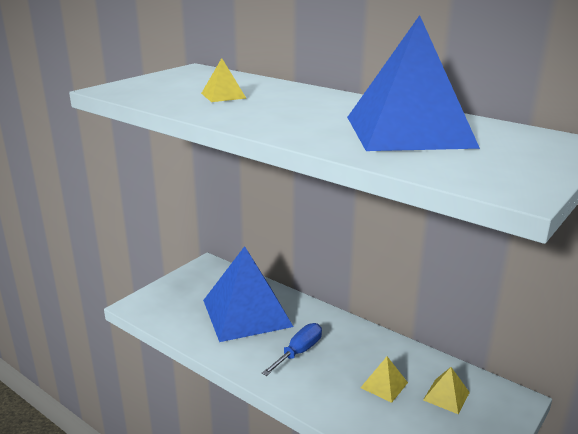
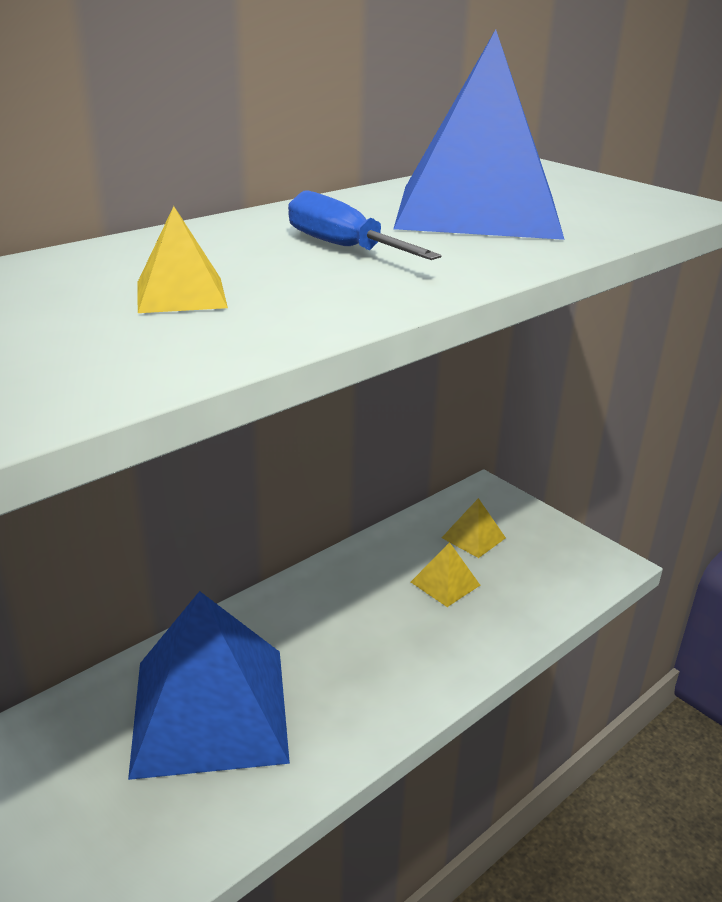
camera: 80 degrees left, 5 degrees up
(299, 352) = (350, 656): blue screwdriver -> blue screwdriver (343, 247)

